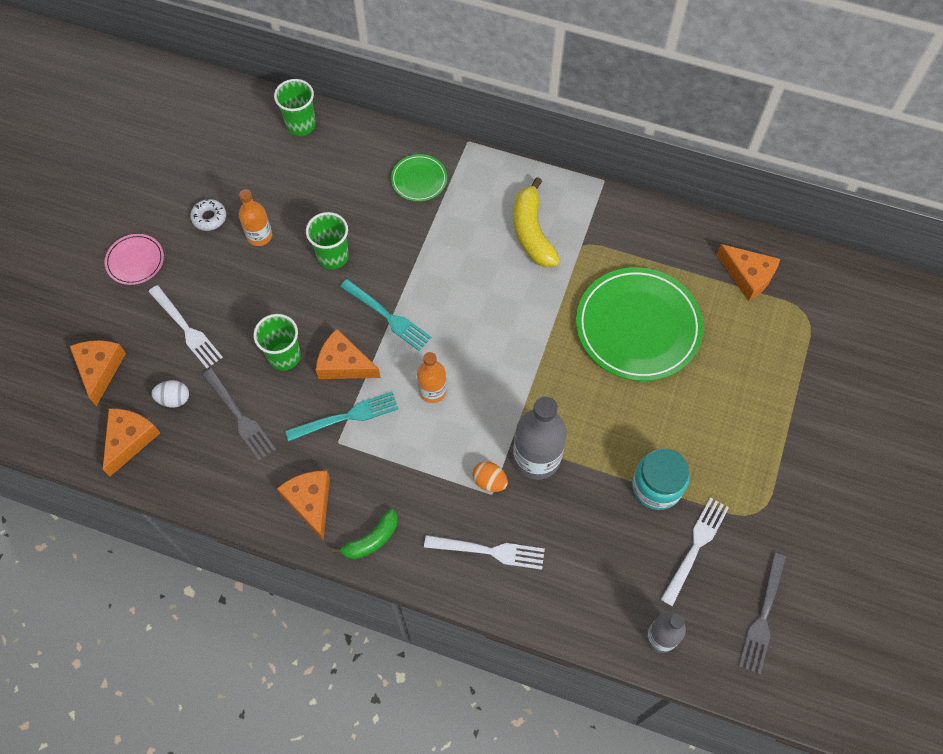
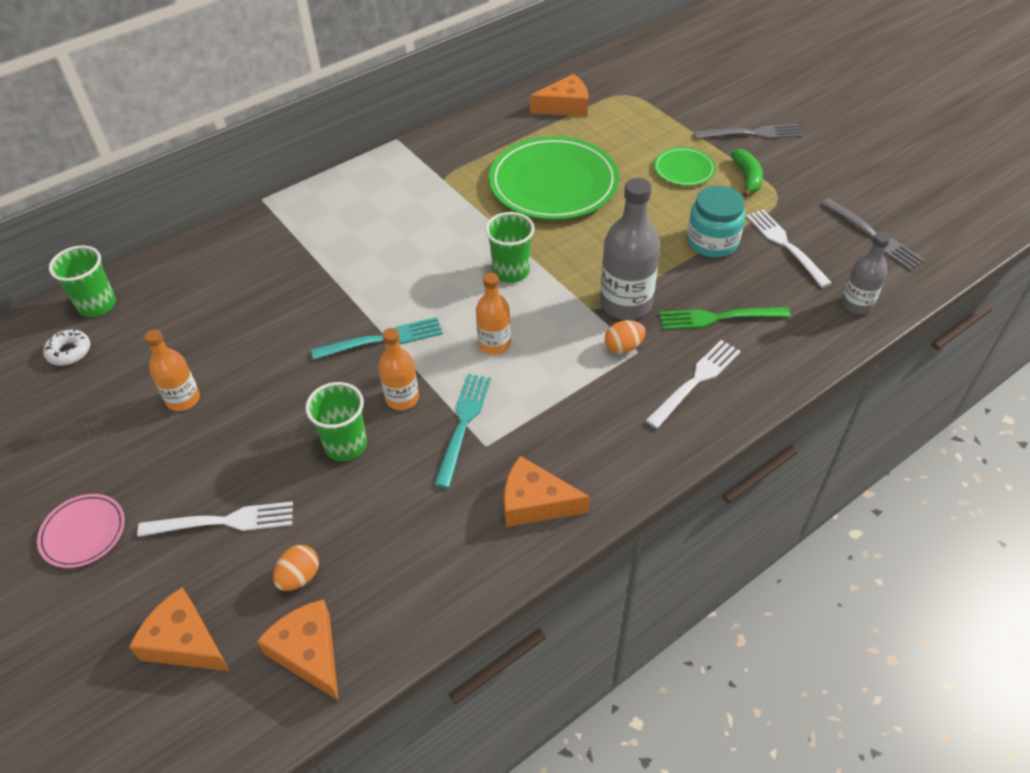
camera: 55 degrees left, 15 degrees down
(174, 399) = (299, 577): white egg -> orange egg
(209, 218) = (111, 433): white donut -> white donut (69, 352)
(239, 416) = (379, 521): grey fork -> grey fork (751, 133)
(333, 256) = (273, 350): green cup -> green cup (511, 271)
(344, 364) = (402, 398): orange cheese -> orange bottle
(371, 540) = (618, 469): green banana -> green banana (747, 178)
(419, 180) = (262, 249): green plate -> green plate (684, 169)
(532, 232) = (399, 202): yellow banana -> none
(569, 535) = (718, 318): none -> green fork

